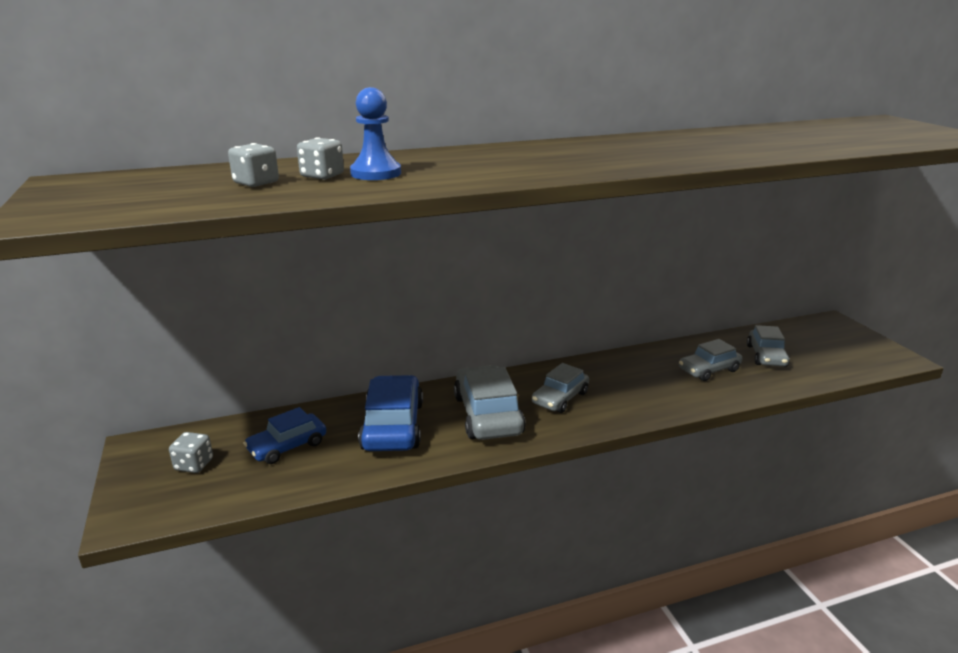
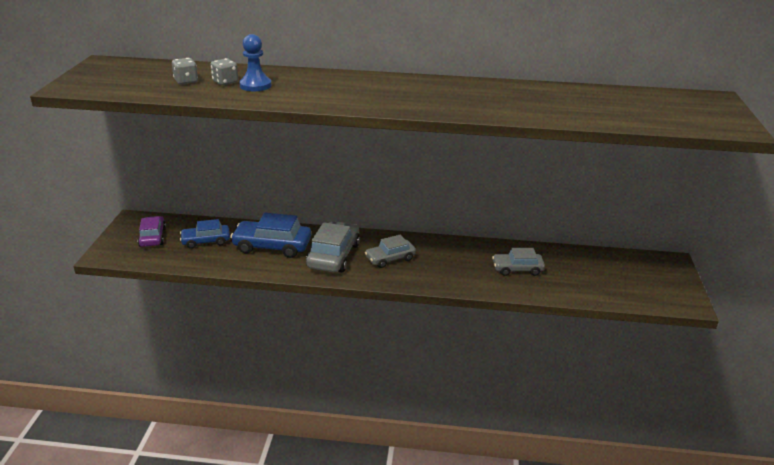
camera: 25 degrees right, 5 degrees up
(194, 465) = (152, 237): grey dice -> purple car
(393, 426) = (272, 246): blue car -> blue car turned 105 degrees counterclockwise
(766, 356) = (576, 271): grey car -> none

